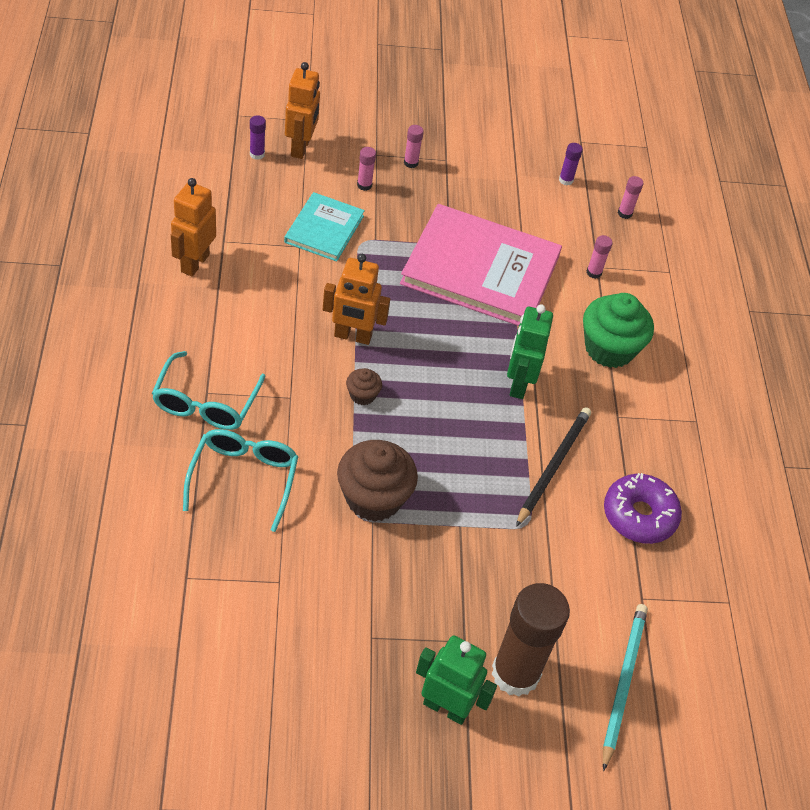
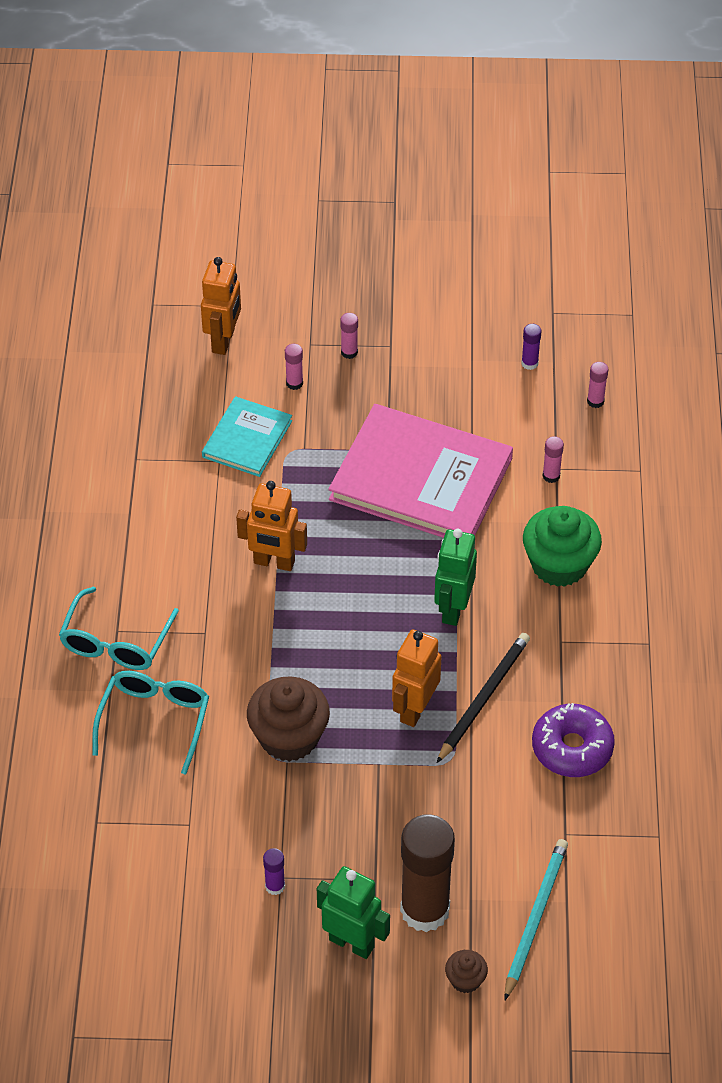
camera: 10 degrees right, 0 degrees up
(194, 263) = (104, 486): orange robot -> orange robot (415, 709)
(257, 154) = (174, 352): purple glue stick -> purple glue stick (275, 886)
(362, 395) = (282, 627): brown cupcake -> brown cupcake (465, 980)

